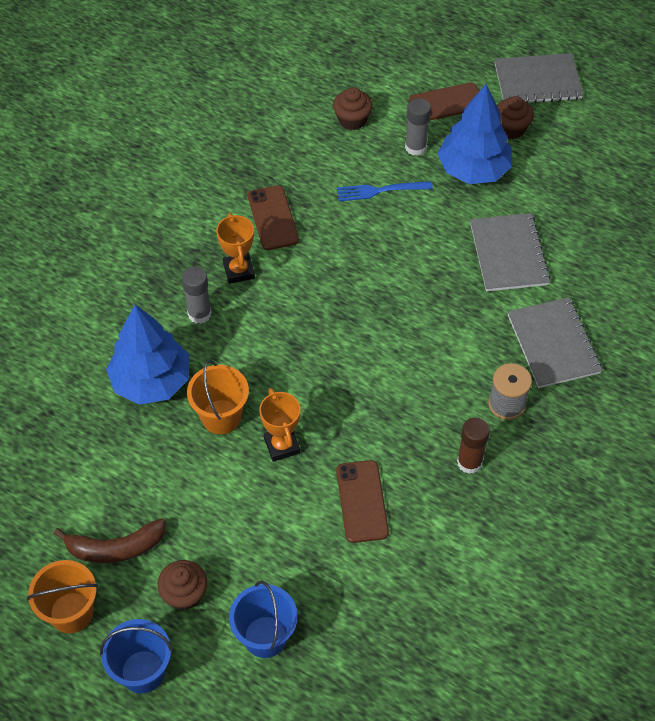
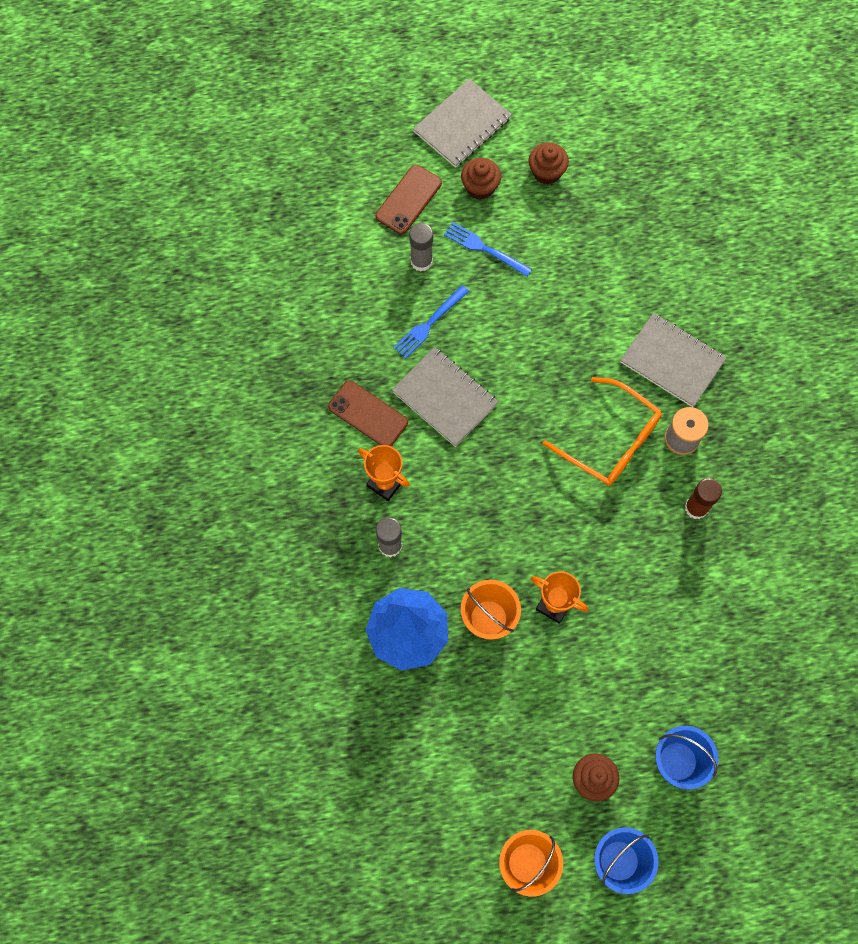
camera: 40 degrees left, 15 degrees up
(115, 548) = (511, 787): brown banana -> none
(352, 120) = (347, 273): brown cupcake -> brown cupcake (546, 172)
(362, 501) = (650, 601): brown phone -> none
(445, 365) = (611, 441): none -> orange glasses
(473, 170) = (484, 248): blue tree -> blue fork
(508, 254) = (575, 306): grey notebook -> grey notebook (445, 398)

